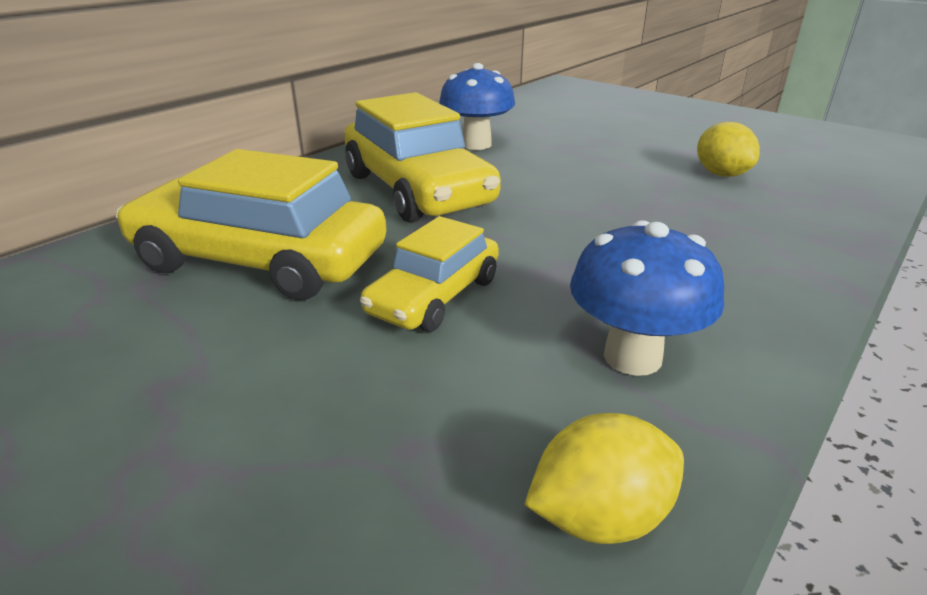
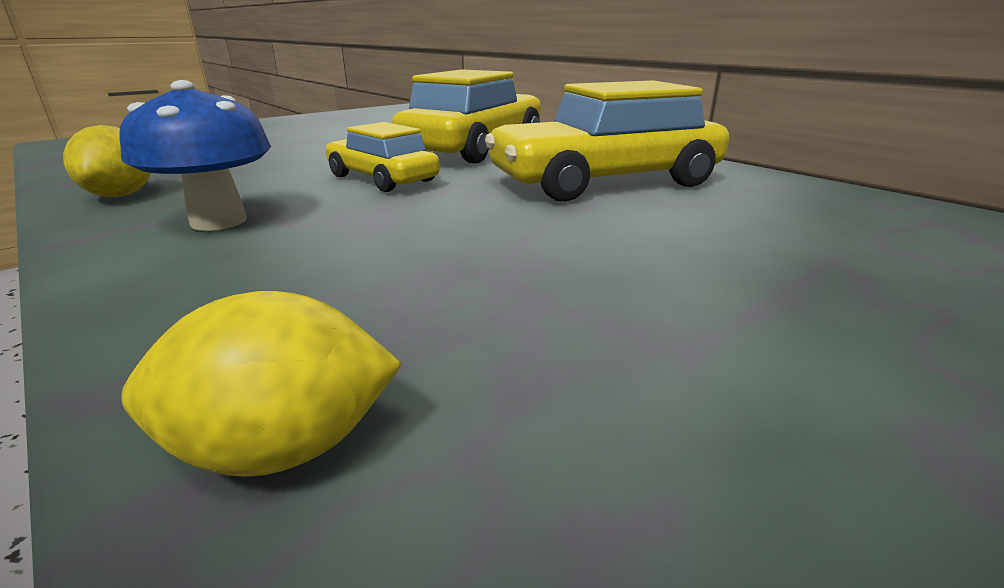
camera: 100 degrees right, 5 degrees down
(476, 144) = (794, 213): blue mushroom -> none
(721, 174) = (736, 446): yellow lemon -> yellow lemon (283, 448)

